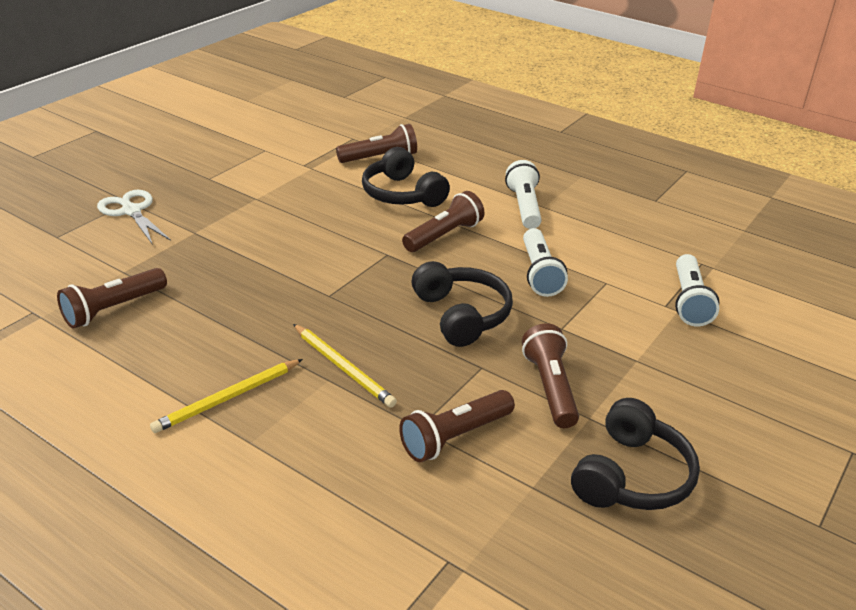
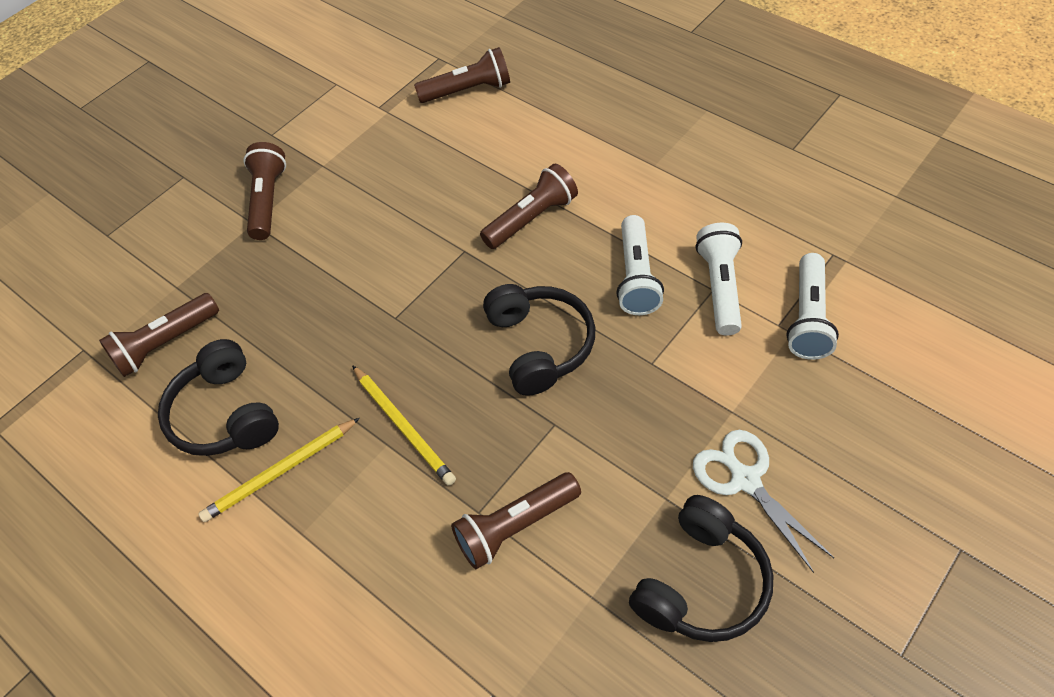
camera: 10 degrees right, 20 degrees up
(131, 211) = (185, 192): white scissors -> white scissors (745, 479)
(402, 194) = (489, 151): black headphones -> black headphones (225, 414)
(524, 207) = (631, 167): white flashlight -> white flashlight (720, 287)
(550, 388) = (627, 454): brown flashlight -> brown flashlight (268, 201)

